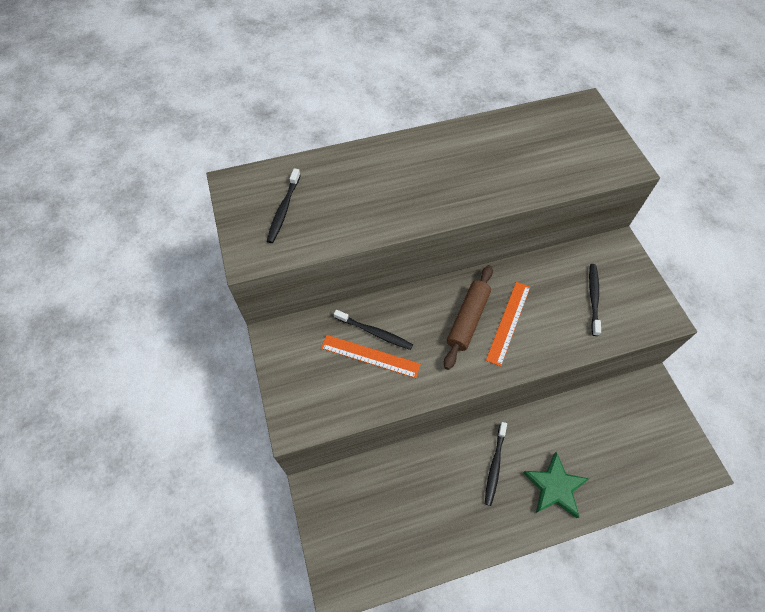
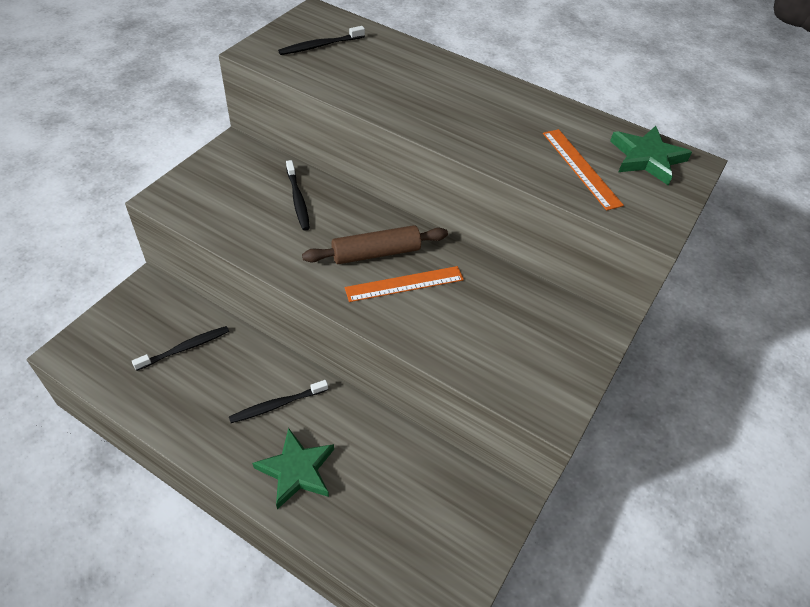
camera: 45 degrees right, 10 degrees down
(370, 356) = (271, 209): orange ruler -> orange ruler (581, 168)
(566, 122) = (647, 158): none -> green star
(593, 298) = (508, 337): black toothbrush -> black toothbrush (185, 348)

